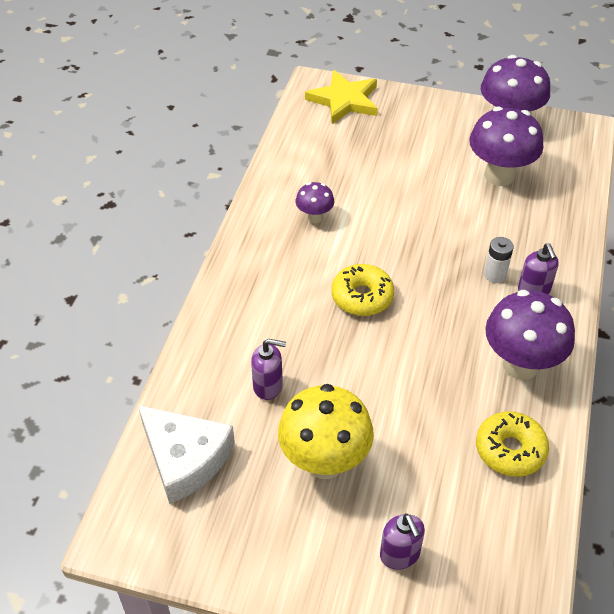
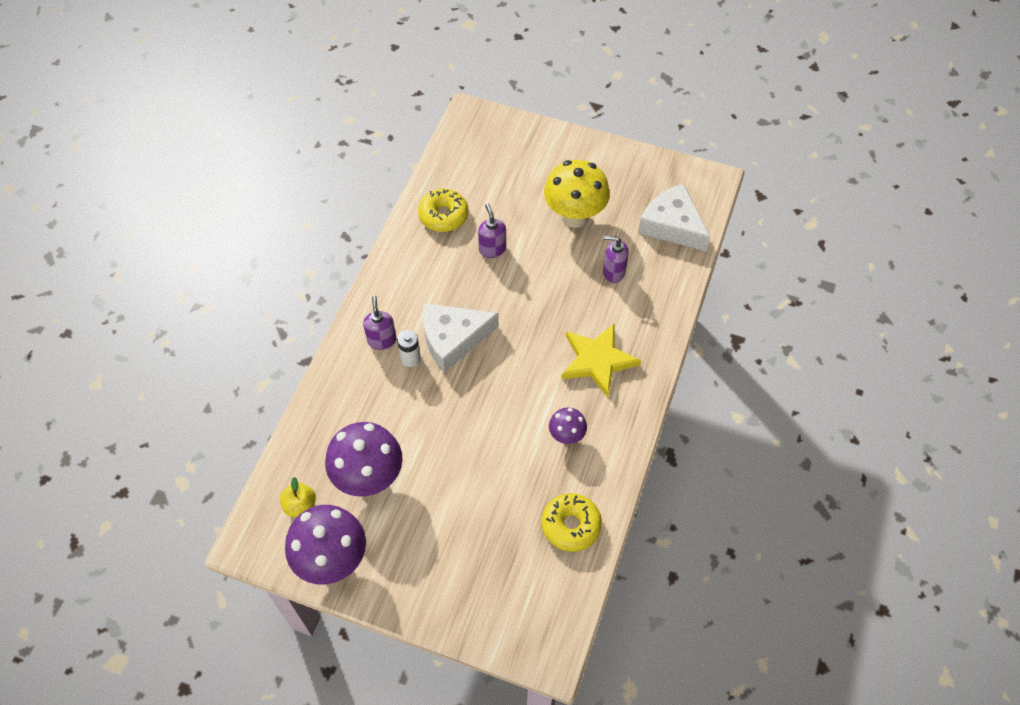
camera: 175 degrees left, 10 degrees up
(344, 100) = (517, 617): yellow star -> yellow star (597, 361)
(362, 297) = (531, 344): yellow donut -> yellow donut (571, 525)
(400, 555) = (531, 160): purple soap dispenser -> purple soap dispenser (492, 249)
(453, 297) = (453, 339): none -> white cheese
(520, 365) = (415, 276): purple mushroom -> none
(553, 154) = (300, 506): none -> yellow apple

